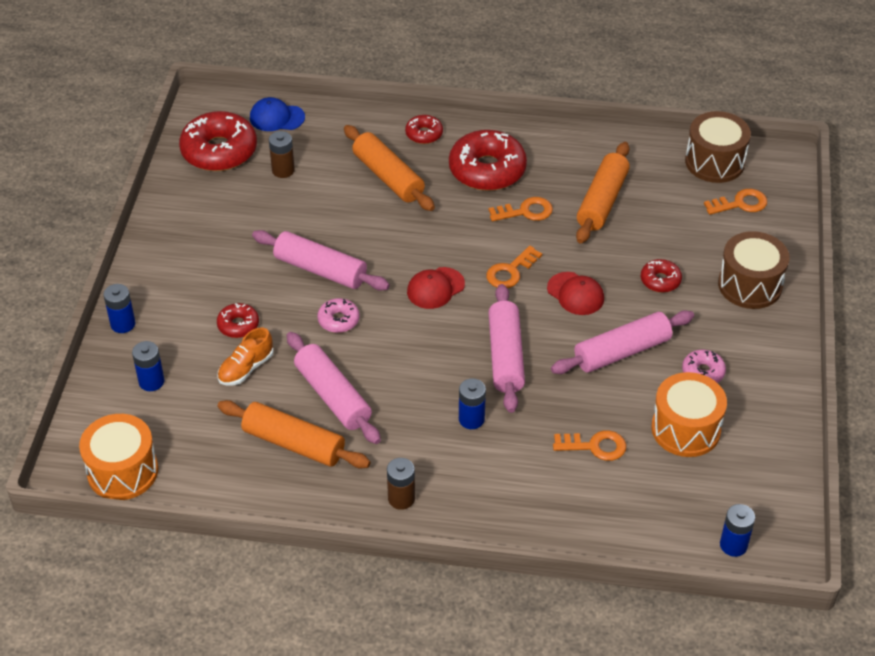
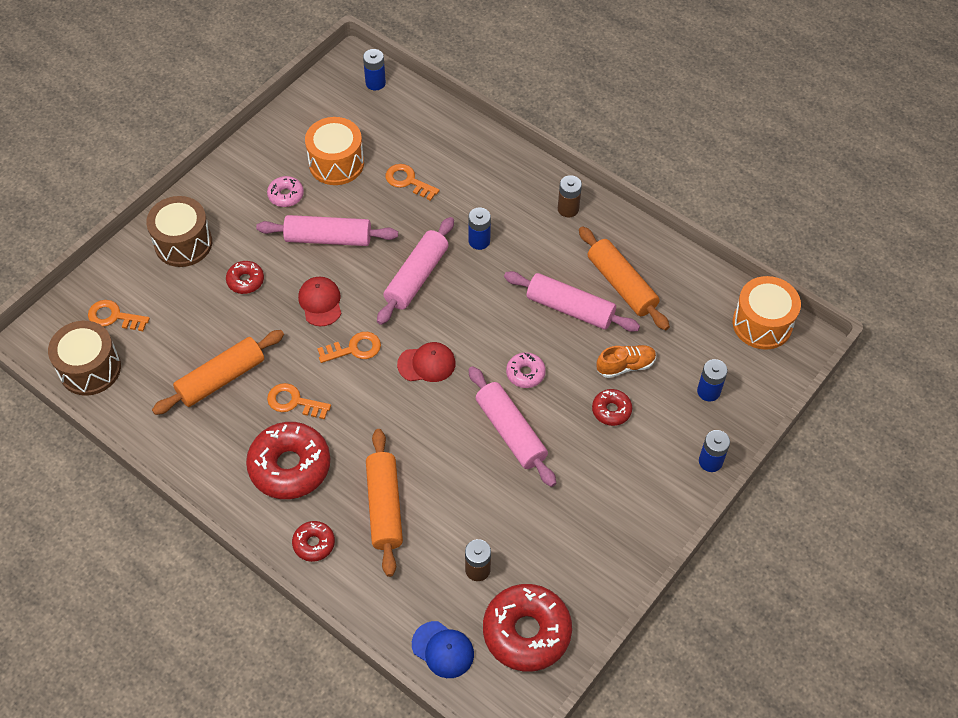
camera: 150 degrees left, 10 degrees up
(333, 396) = (570, 308): pink rolling pin -> pink rolling pin turned 60 degrees counterclockwise

